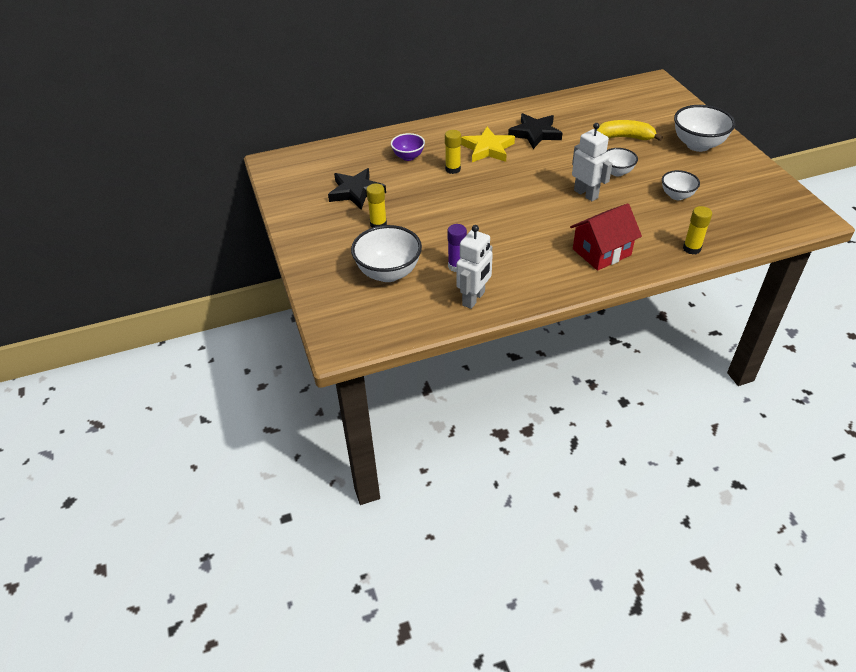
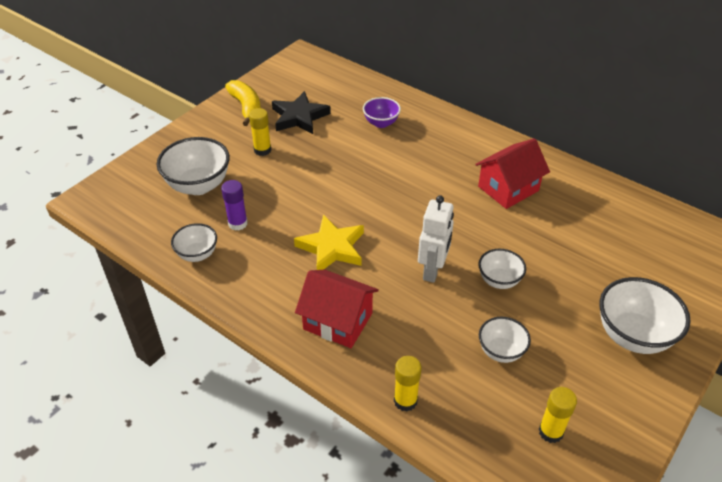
camera: 55 degrees right, 0 degrees up
(453, 169) = (387, 158): yellow glue stick -> yellow glue stick (550, 432)
(474, 299) = (197, 254): white robot -> white bowl
(487, 149) = (445, 167): yellow star -> yellow star (332, 248)
(535, 133) = (508, 188): black star -> red house
(625, 137) = (578, 263): yellow banana -> yellow banana (246, 107)

